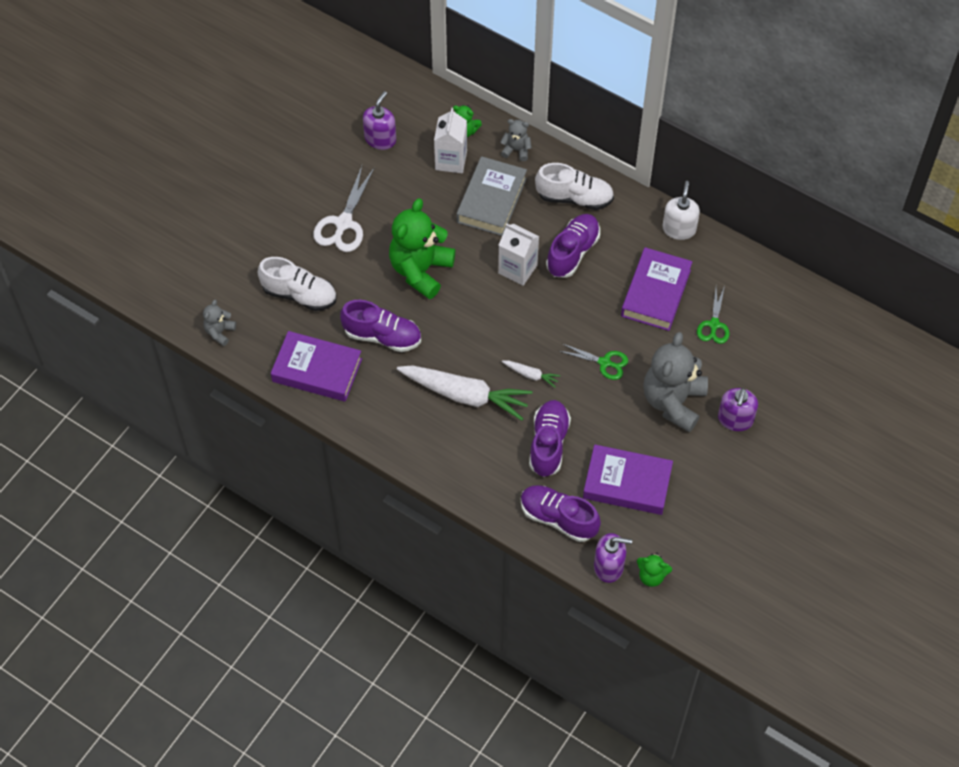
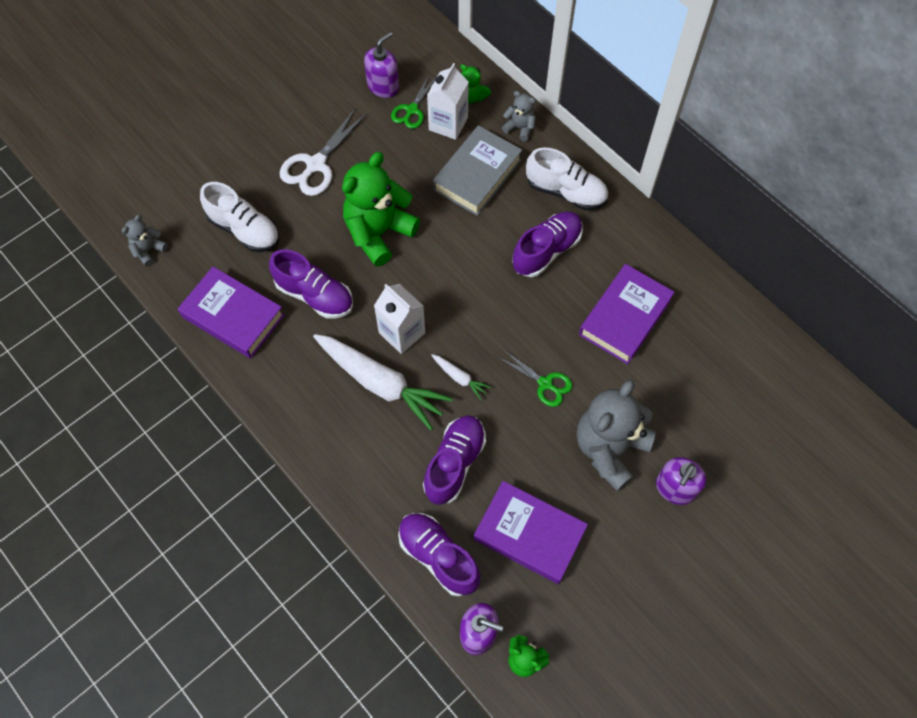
camera: 15 degrees right, 5 degrees up
(517, 269) = (482, 255): white carton -> white carton (402, 333)
(679, 229) = (670, 251): white soap dispenser -> none
(714, 325) = (680, 369): green scissors -> green scissors (412, 110)

